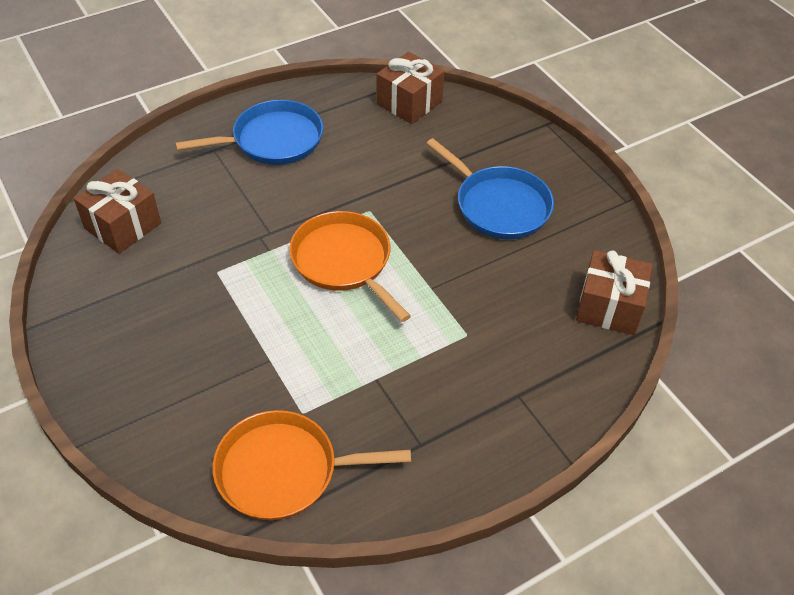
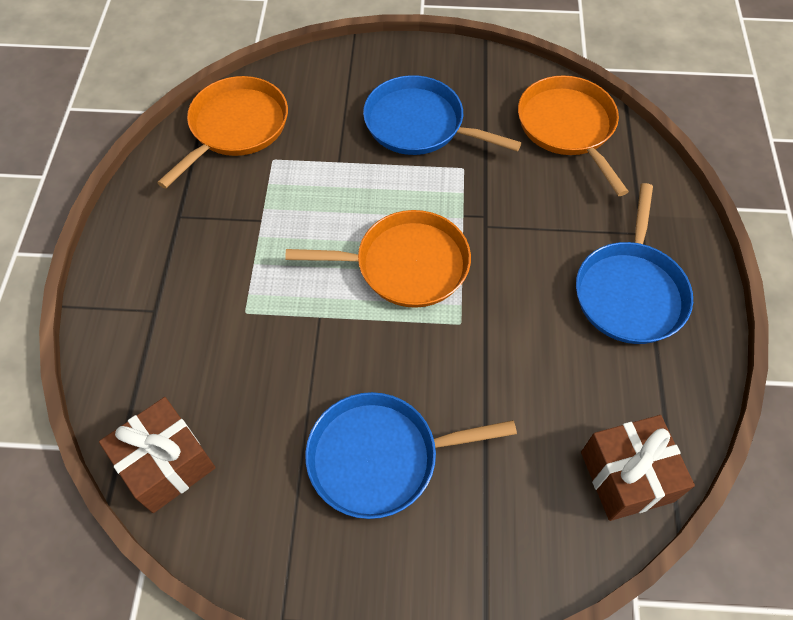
camera: 125 degrees right, 10 degrees up
(123, 226) = (567, 127): brown gift -> orange pan
(183, 325) = (419, 124): none -> blue pan

